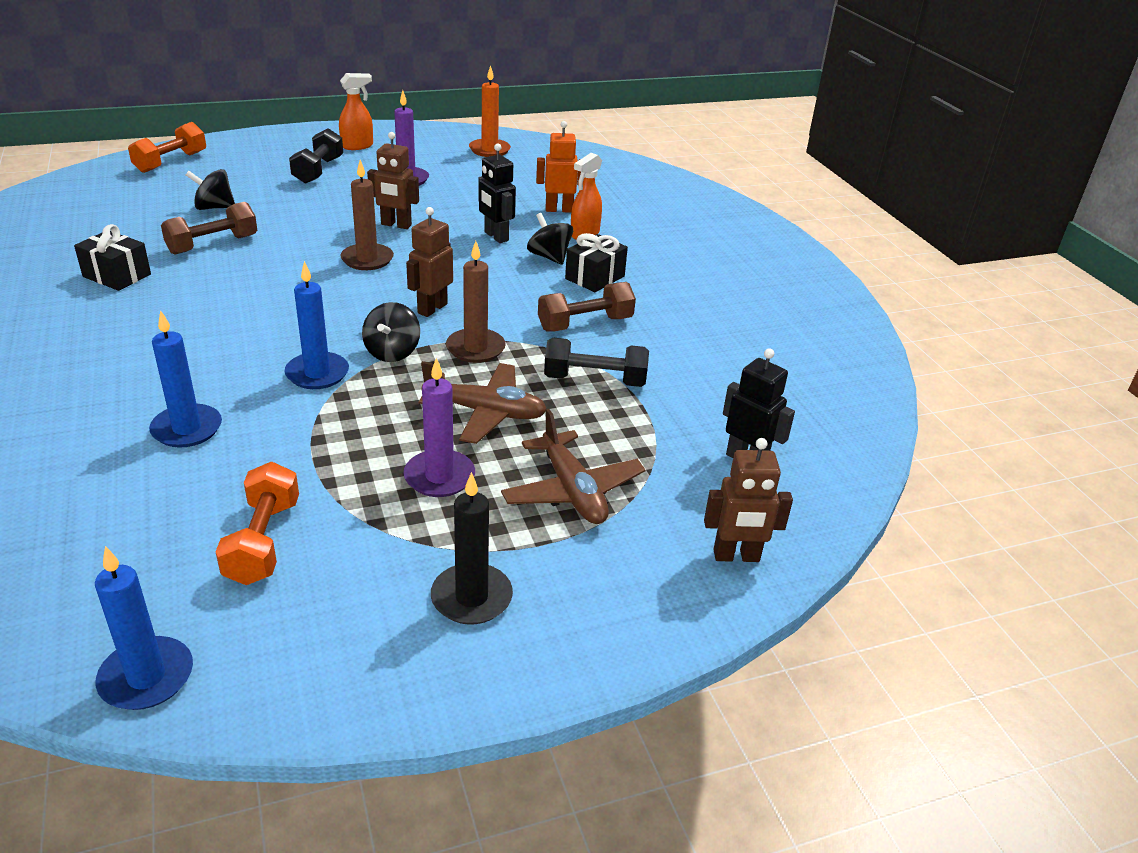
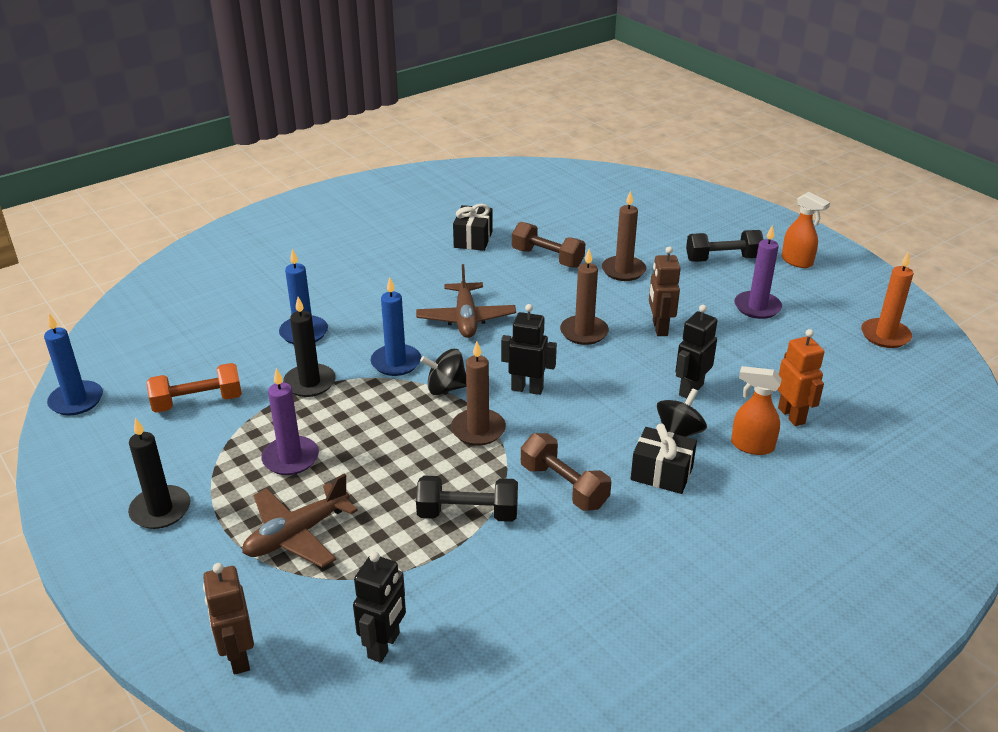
camera: 75 degrees right, 0 degrees up
(171, 162) = (663, 195): orange dumbbell -> none
(214, 207) = (606, 238): black spinning top -> none
(284, 215) = (623, 270): none -> brown candle
(302, 441) = (310, 383): none -> black candle
(432, 308) = (527, 389): brown robot -> black robot
(485, 412) = (385, 460): brown plane -> brown plane (466, 319)
(595, 380) = (468, 513): black dumbbell -> black dumbbell turned 75 degrees counterclockwise

